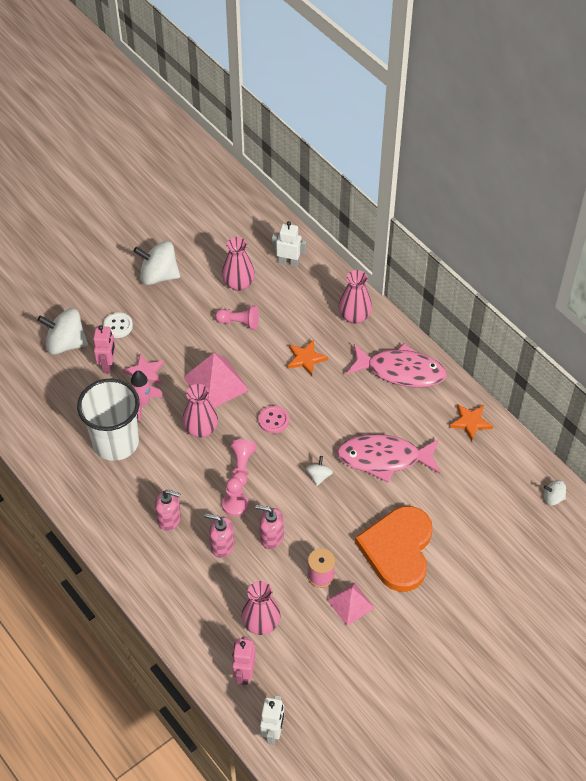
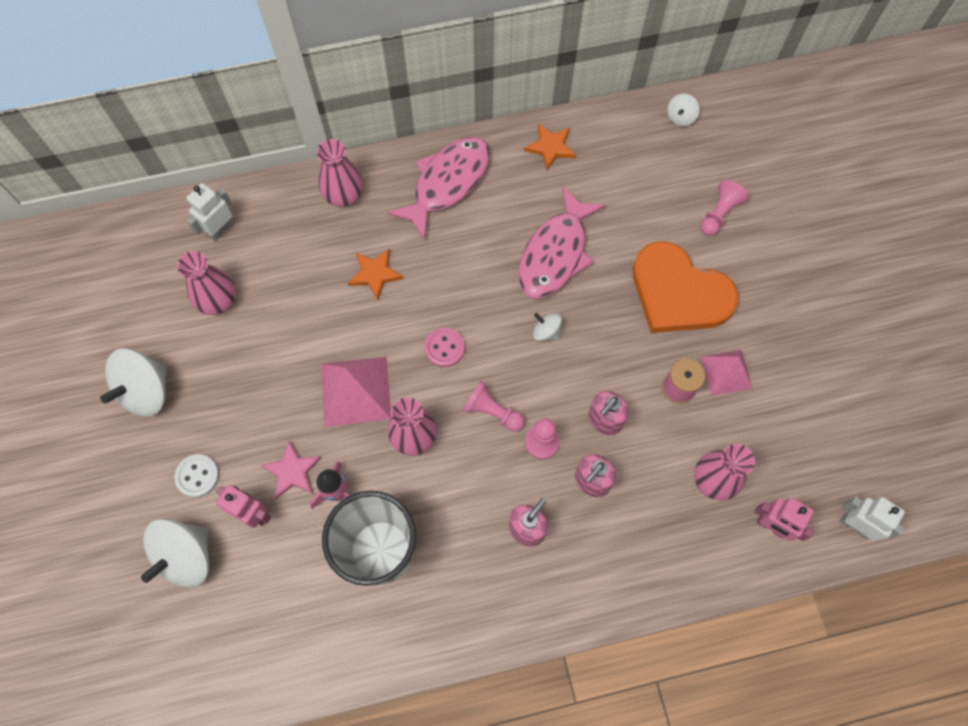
camera: 65 degrees left, 15 degrees up
(239, 322) = (279, 325): pink pawn -> pink pawn (719, 214)

